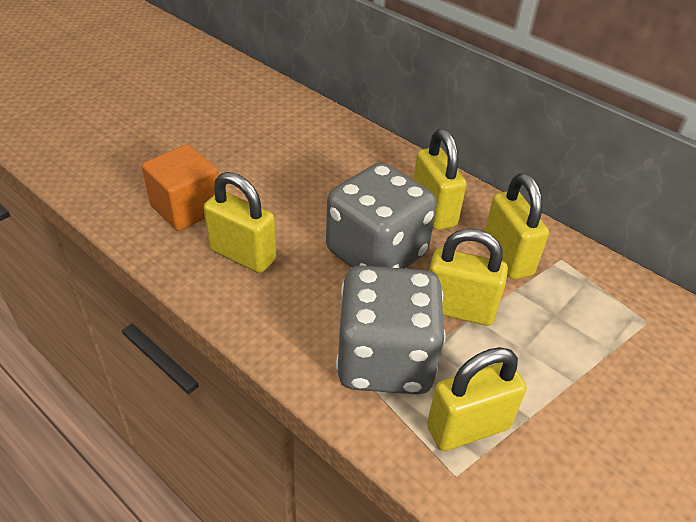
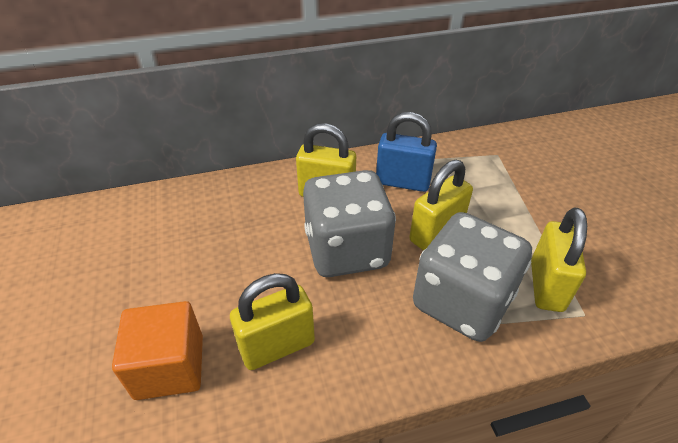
camera: 55 degrees left, 0 degrees up
(507, 257) = (403, 182): yellow padlock -> blue padlock

